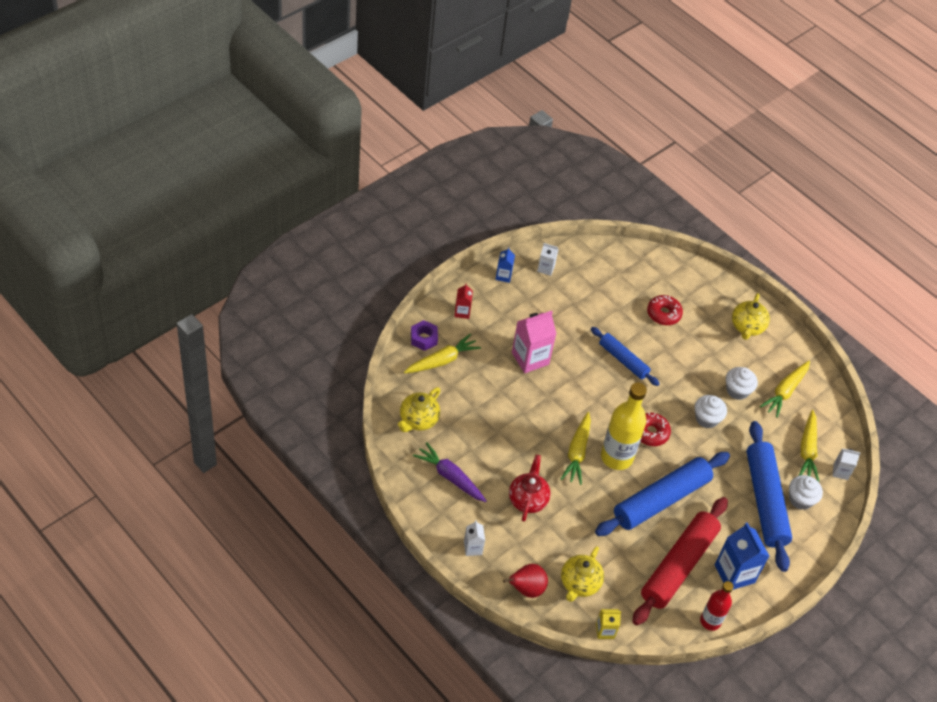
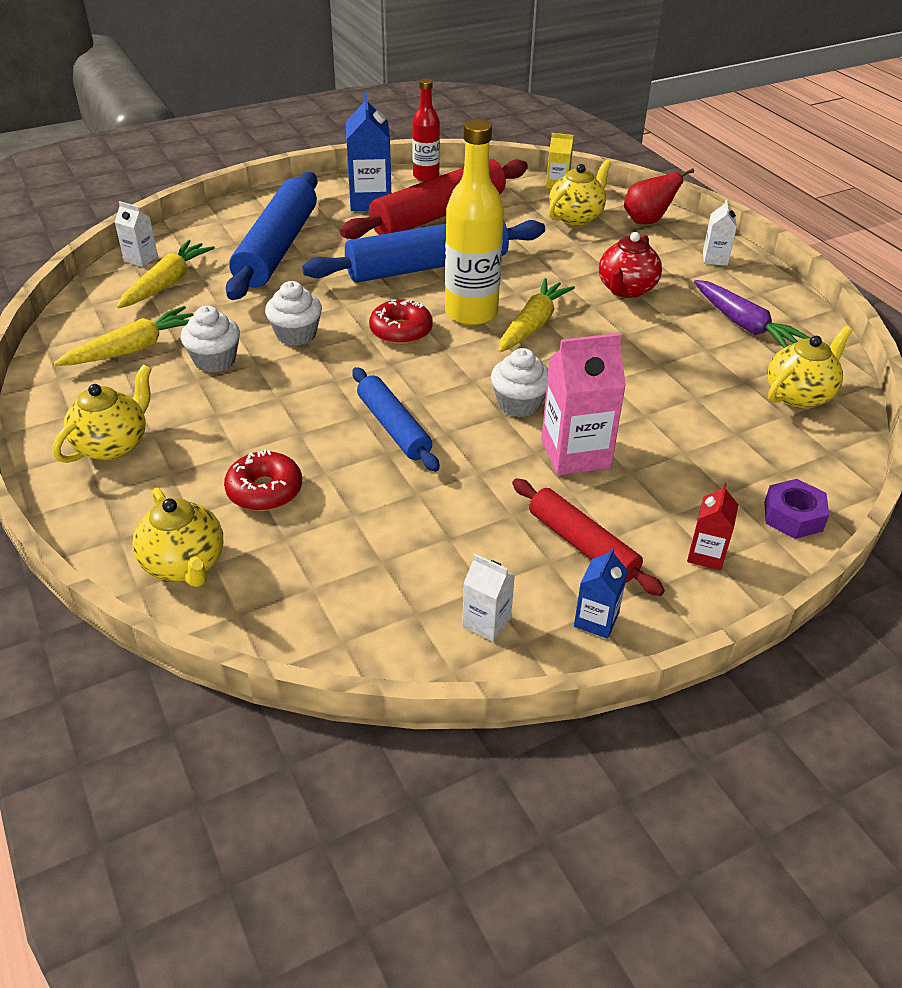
camera: 160 degrees left, 10 degrees down
(442, 360) = (754, 473): yellow carrot -> none
(516, 308) = (582, 545): none -> red rolling pin
(674, 274) = (184, 564): none -> yellow teapot
(800, 499) = (226, 243): white cupcake -> white cupcake (519, 404)

